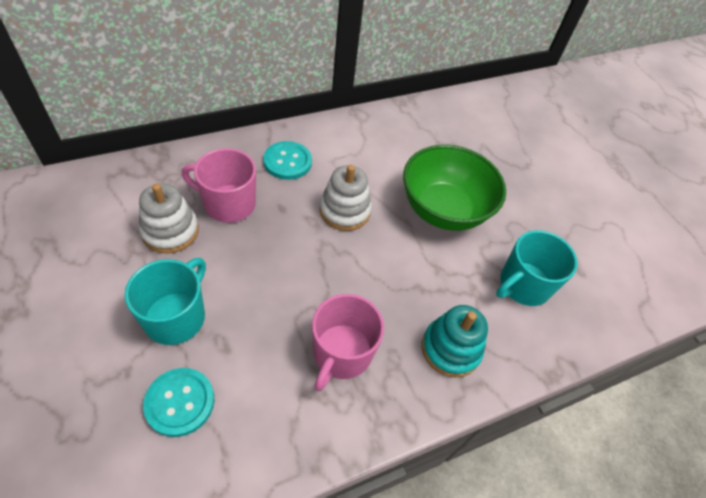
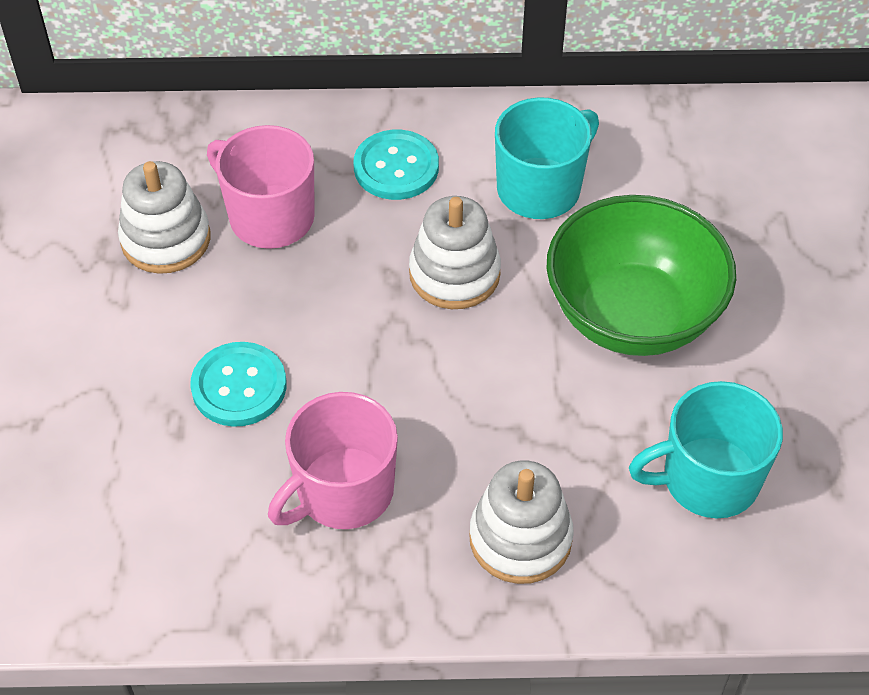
camera: 30 degrees right, 0 degrees up
(176, 317) = (126, 369): turquoise mug -> turquoise mug (540, 188)
(180, 402) = (88, 485): turquoise button -> turquoise button (239, 386)
(450, 349) = (520, 538): turquoise stacking toy -> white stacking toy

